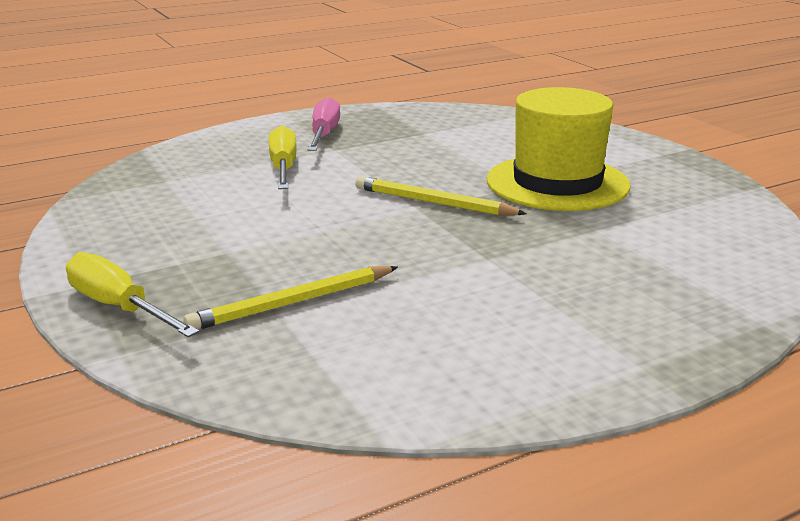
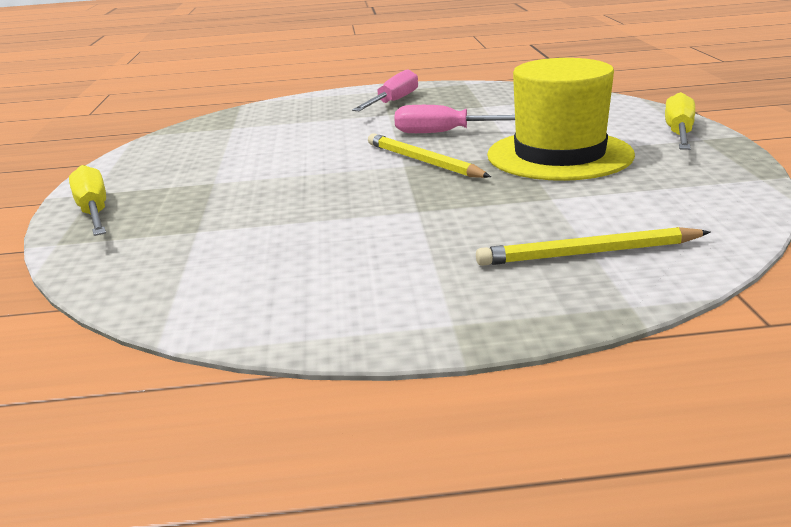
camera: 25 degrees right, 0 degrees up
(283, 168) = (330, 125): yellow screwdriver -> yellow screwdriver (679, 133)
(293, 303) = (216, 225): yellow pencil -> yellow pencil (588, 253)
(422, 167) = (446, 133): none -> pink screwdriver

